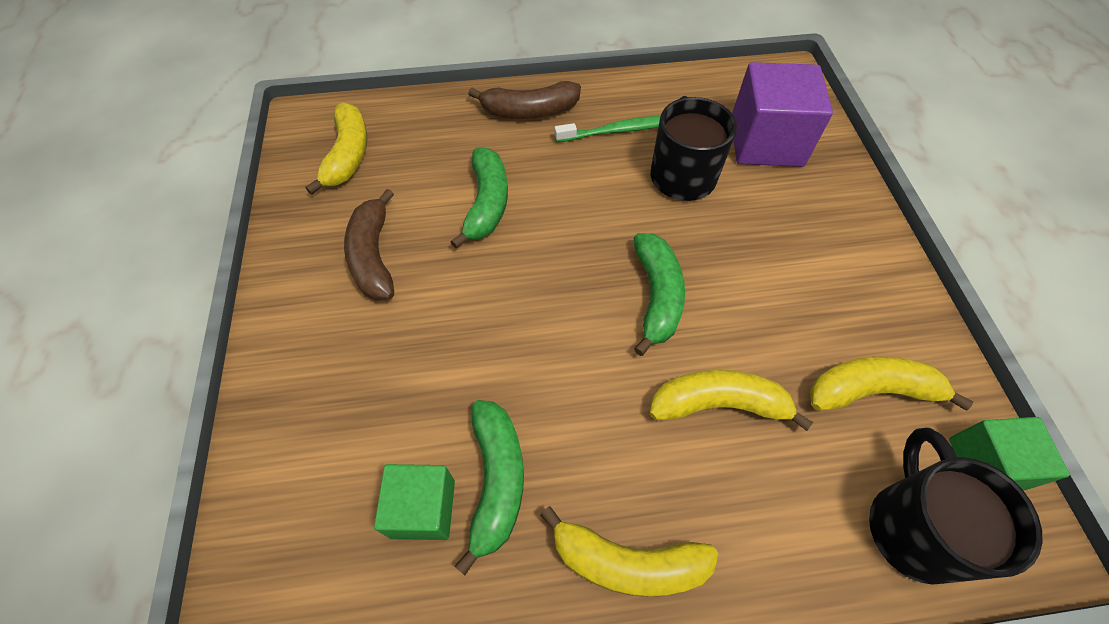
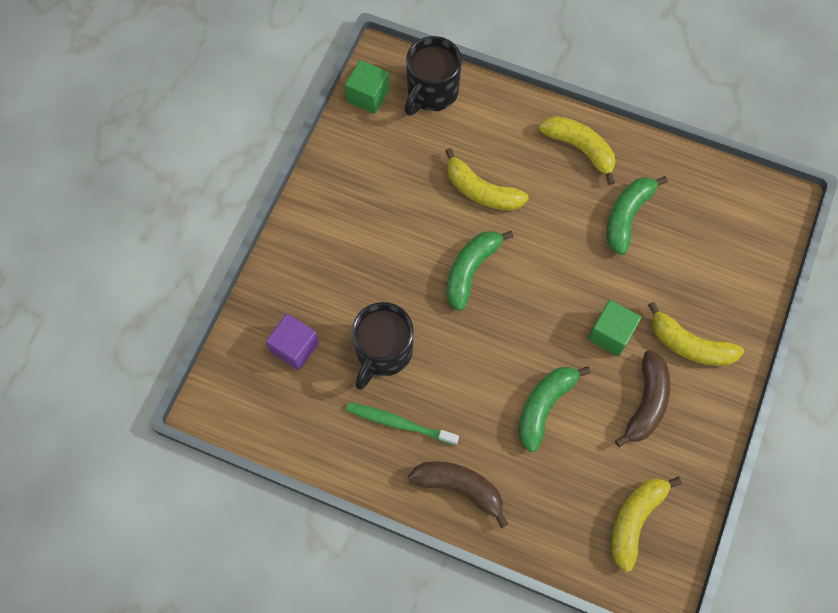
camera: 150 degrees left, 10 degrees up
(423, 508) = (672, 222): green cube -> green cube (610, 333)
(766, 142) = (295, 347): purple cube -> purple cube, size x0.60
(871, 390) = (391, 154): yellow banana -> yellow banana (689, 345)

